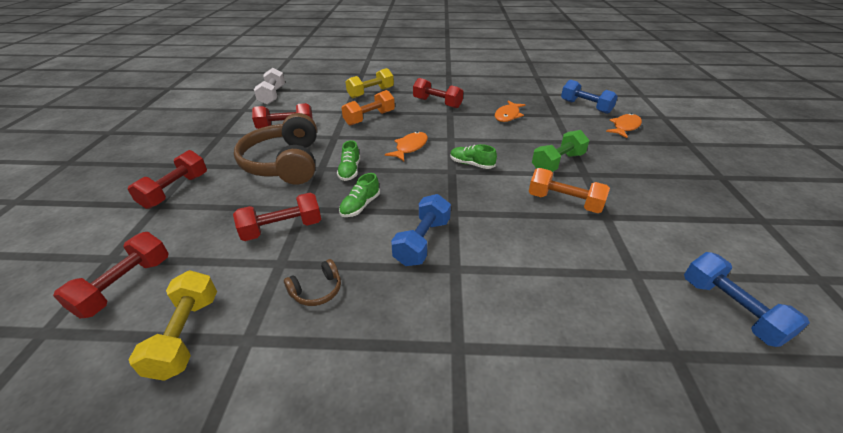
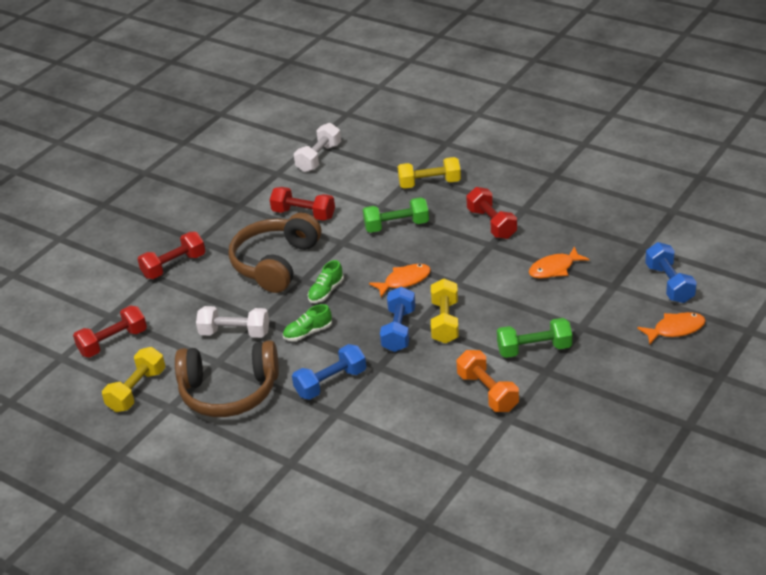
camera: 35 degrees right, 0 degrees up
(282, 229) = (235, 333): red dumbbell -> white dumbbell
(317, 290) = (229, 392): brown headphones -> brown headphones, size x2.46
(369, 118) = (396, 226): orange dumbbell -> green dumbbell
(471, 164) = (445, 322): green shoe -> yellow dumbbell
(730, 310) = (506, 520): blue dumbbell -> blue dumbbell (399, 330)

